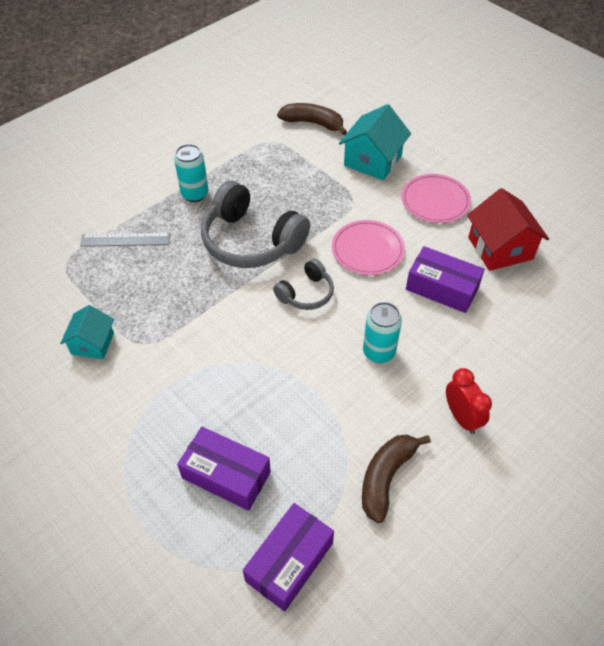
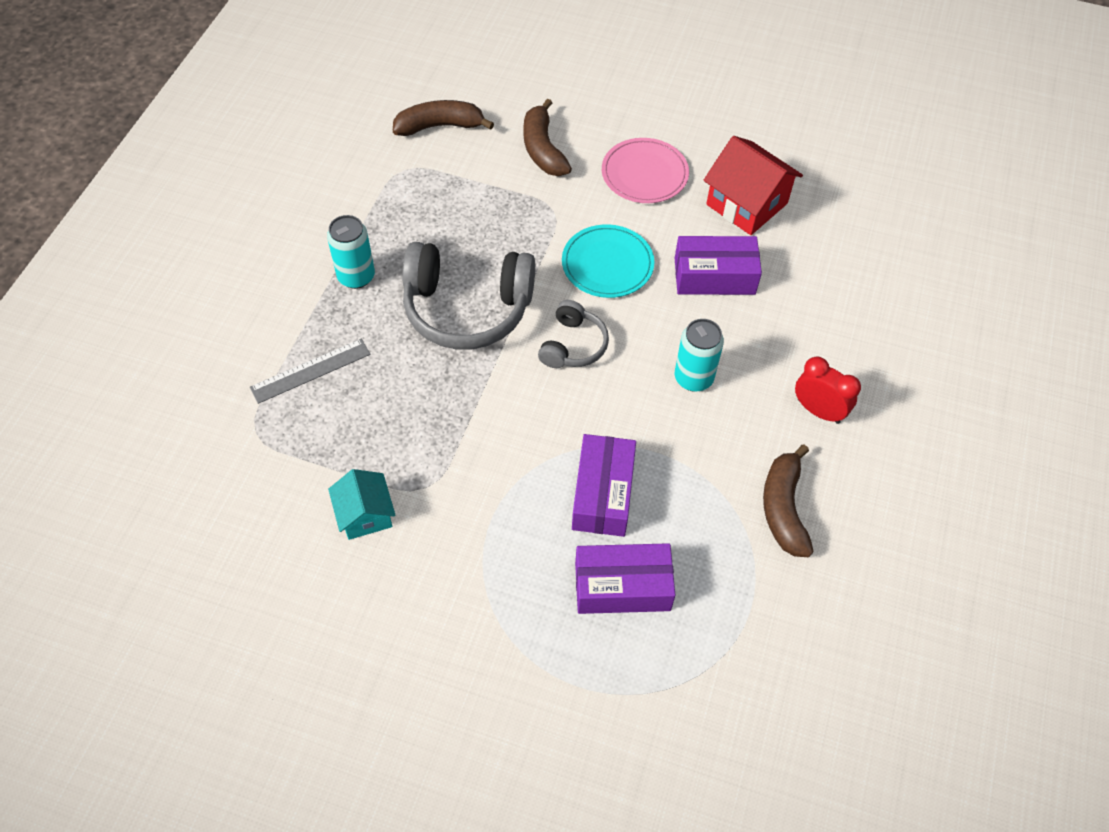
camera: 30 degrees left, 5 degrees up
(289, 562) = (744, 640): purple box -> purple box (602, 494)
(367, 250) = (607, 264): pink plate -> turquoise plate
(373, 160) = (543, 149): turquoise house -> brown banana

